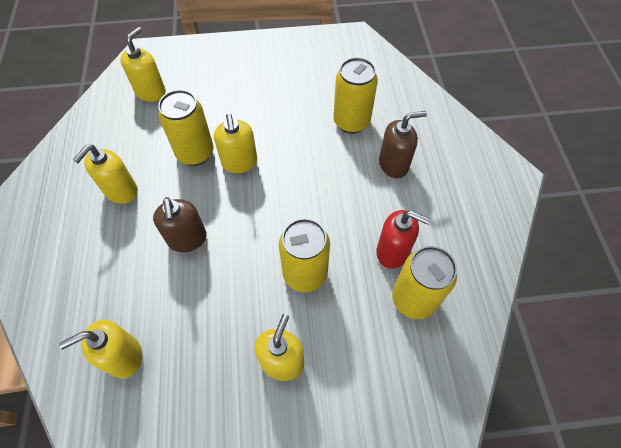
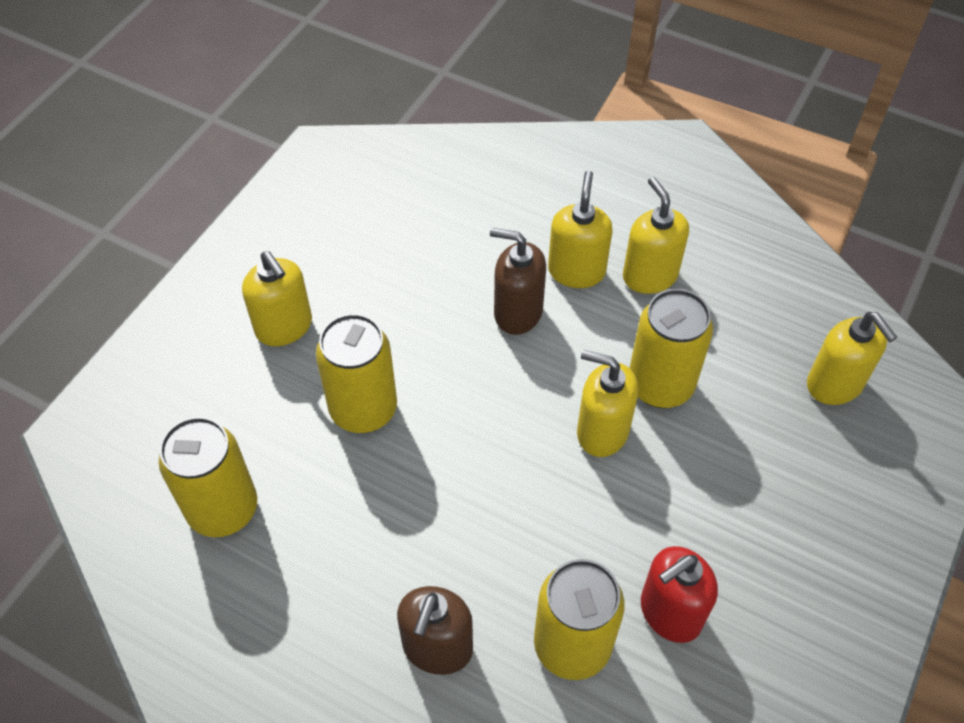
camera: 125 degrees right, 5 degrees down
(124, 356) = (416, 199): yellow soap dispenser -> yellow soap dispenser (576, 271)
(392, 252) = (303, 533): red soap dispenser -> red soap dispenser (670, 612)

